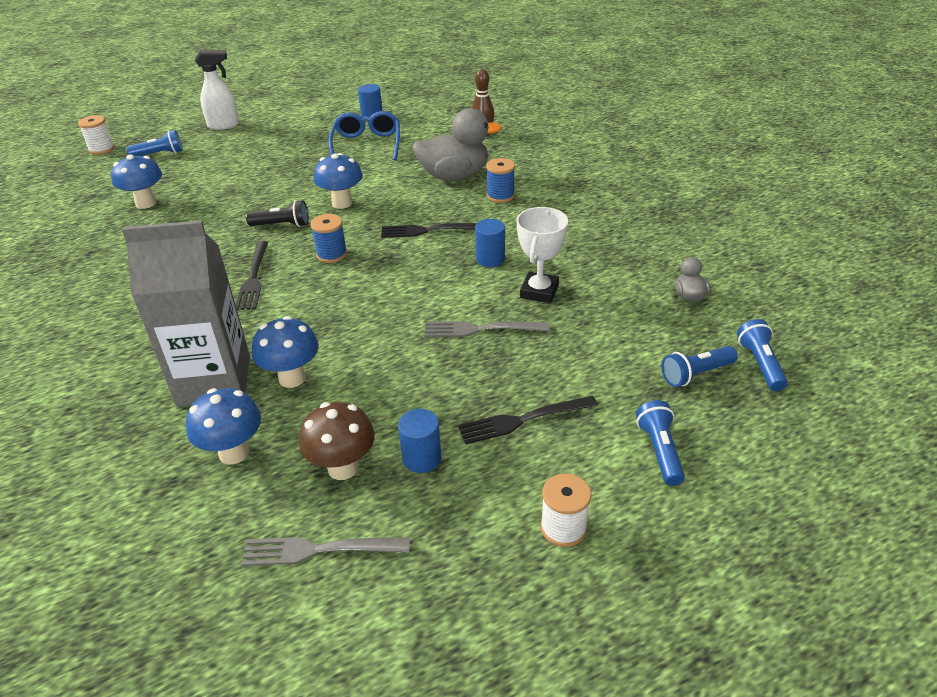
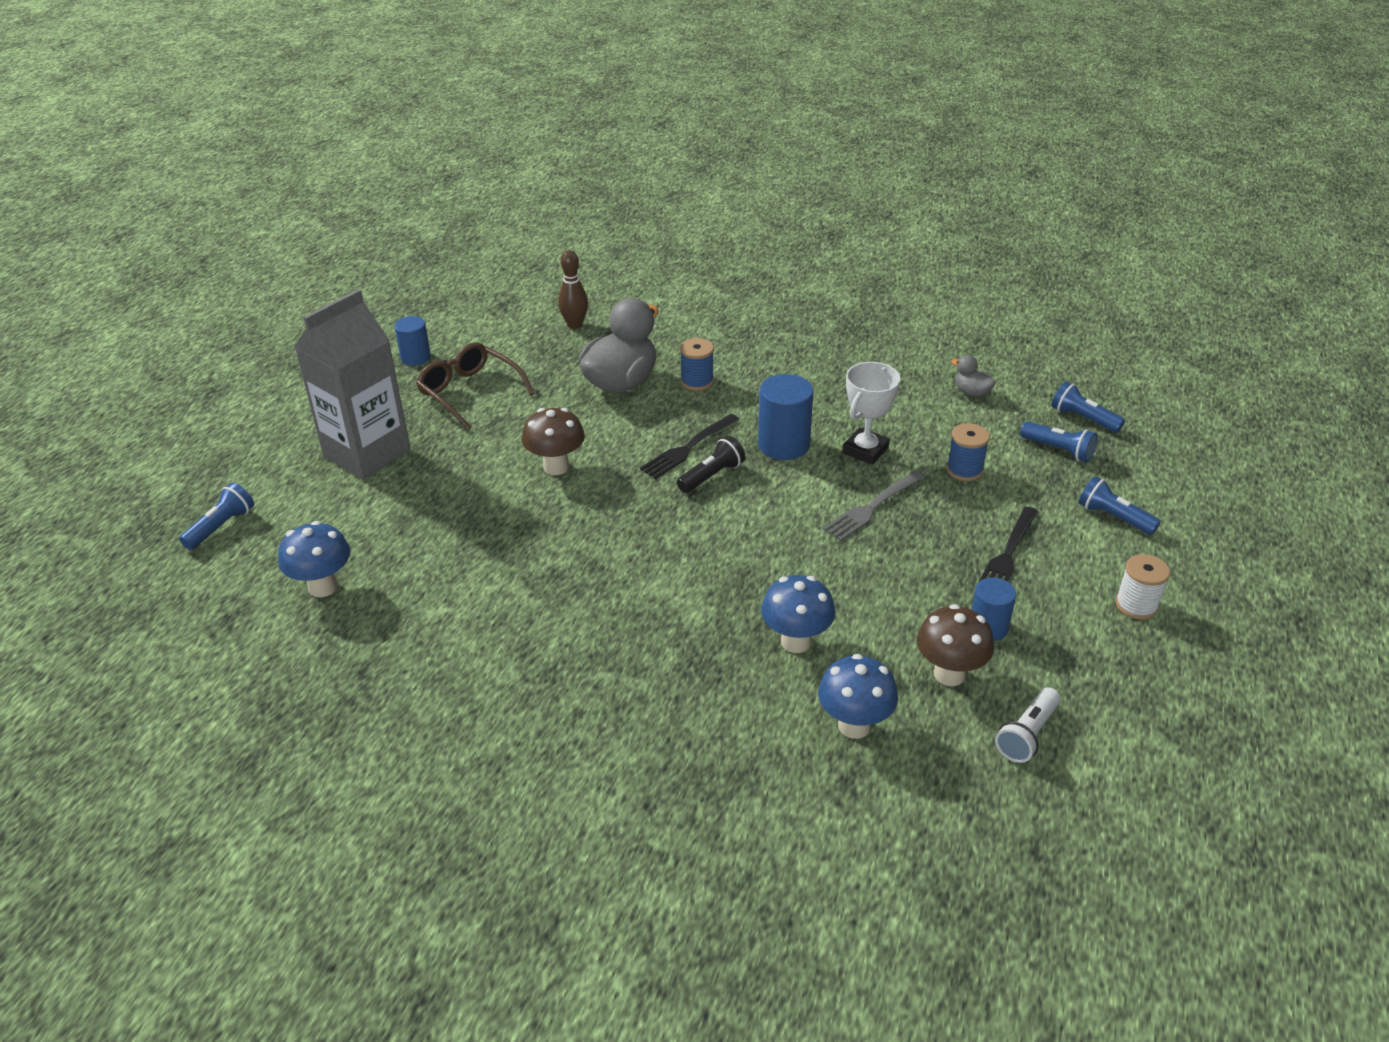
camera: 45 degrees left, 0 degrees up
(101, 149) = (117, 562): white spool -> none
(214, 381) = (735, 689): grey carton -> grey carton (367, 453)
(224, 125) = (242, 452): white spray bottle -> none
(253, 278) = (601, 586): black fork -> none
(282, 225) = (533, 521): black flashlight -> black flashlight (712, 476)
(319, 550) = (1027, 735): grey fork -> white flashlight
(331, 254) = (637, 520): blue spool -> blue spool (964, 470)
(342, 203) = (556, 467): blue mushroom -> brown mushroom
(367, 144) = (470, 392): blue glasses -> brown glasses
(490, 259) = (783, 445): blue cylinder -> blue cylinder, size x1.57
(539, 291) = (865, 450): white trophy -> white trophy turned 60 degrees clockwise
(696, 374) = (1058, 450): blue flashlight -> blue flashlight turned 75 degrees counterclockwise

